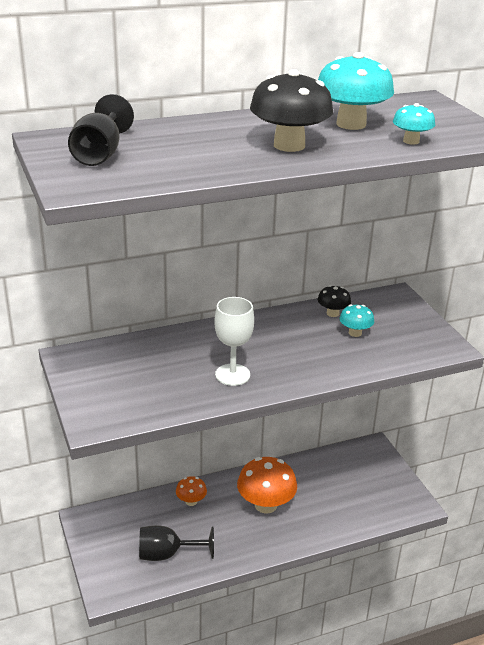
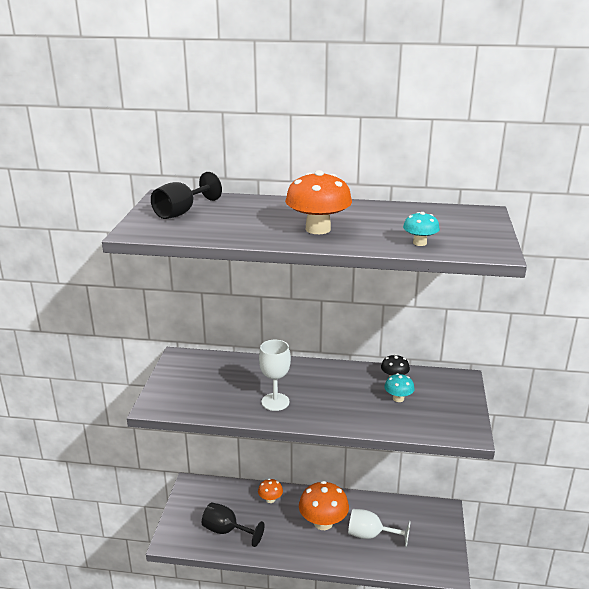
camera: 30 degrees right, 5 degrees down
(289, 145) = (318, 229): black mushroom -> orange mushroom
(322, 499) = (371, 535): none -> white goblet
(351, 124) = (389, 222): turquoise mushroom -> none

